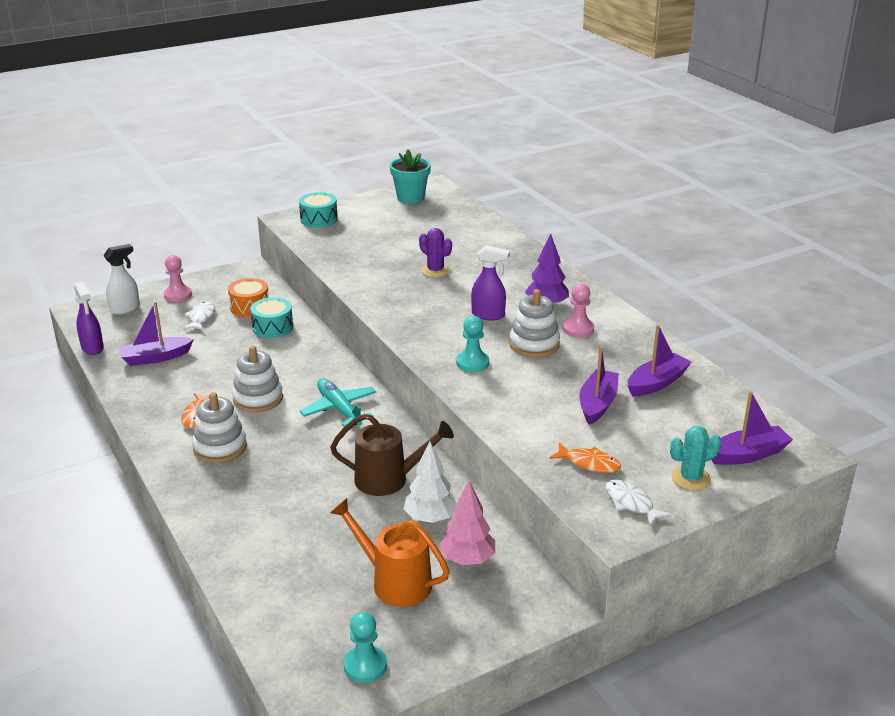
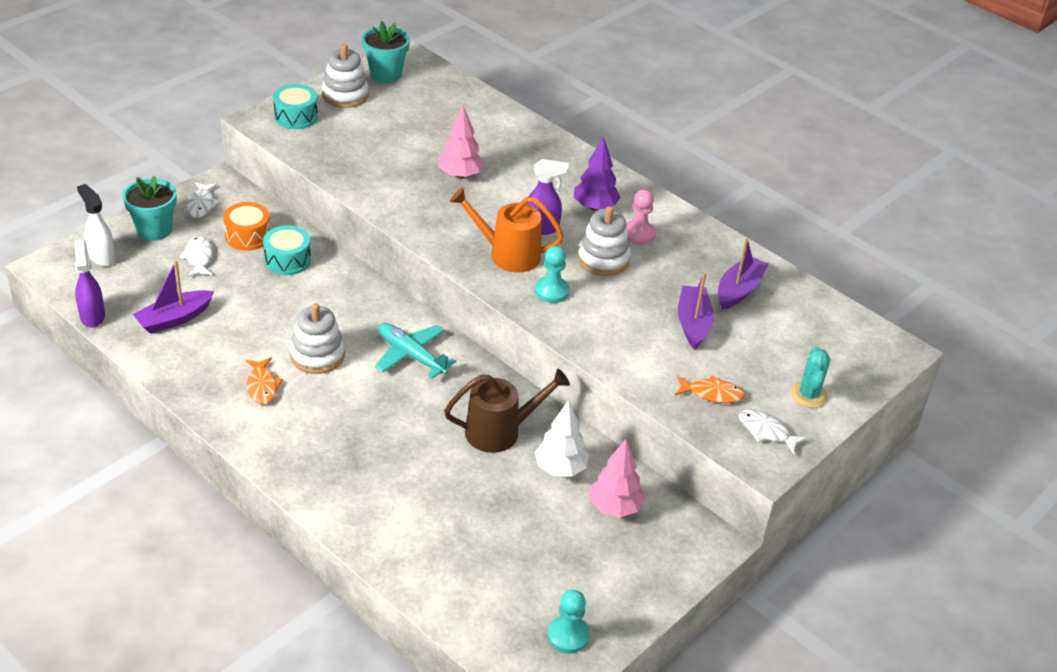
camera: 20 degrees left, 10 degrees up
(92, 348) = (92, 316): purple spray bottle -> purple spray bottle turned 150 degrees counterclockwise
(125, 309) = (102, 257): white spray bottle -> white spray bottle turned 75 degrees counterclockwise
(178, 295) = (154, 230): pink pawn -> turquoise flower pot
(220, 447) = (307, 422): white stacking toy -> white stacking toy (345, 95)
(225, 282) = (201, 205): none -> white fish
(394, 581) = (556, 544): orange watering can -> orange watering can (507, 254)
(435, 270) = (460, 175): purple cactus -> pink tree
(690, 478) = (808, 395): turquoise cactus -> turquoise cactus turned 45 degrees counterclockwise
(747, 454) = (849, 360): purple boat -> none

